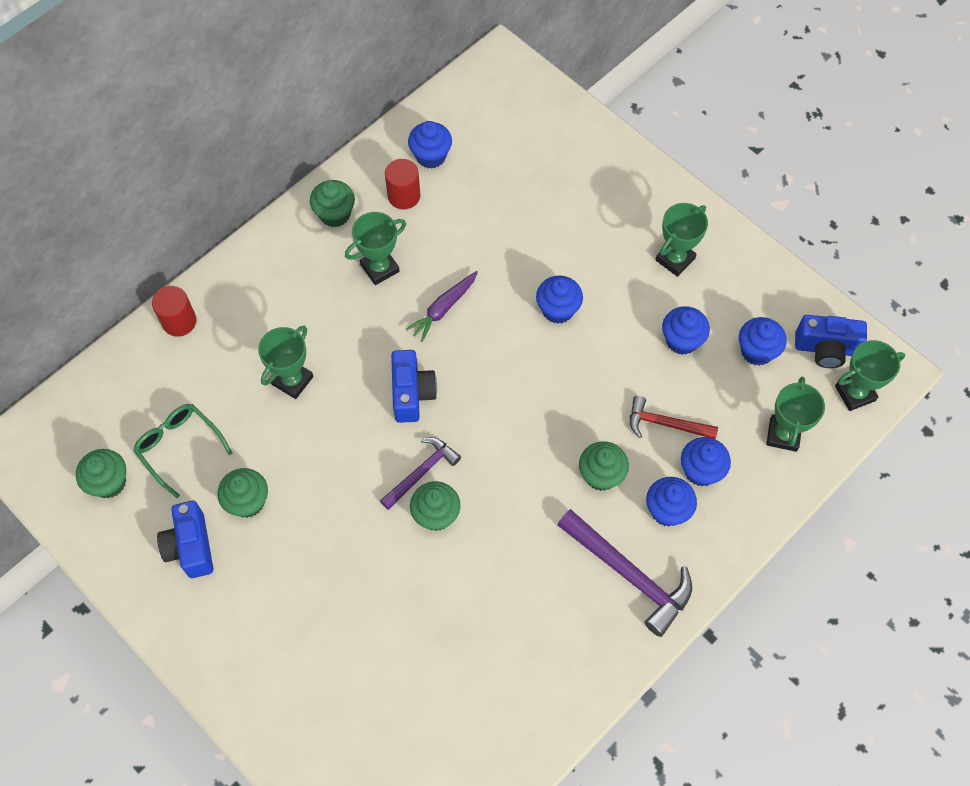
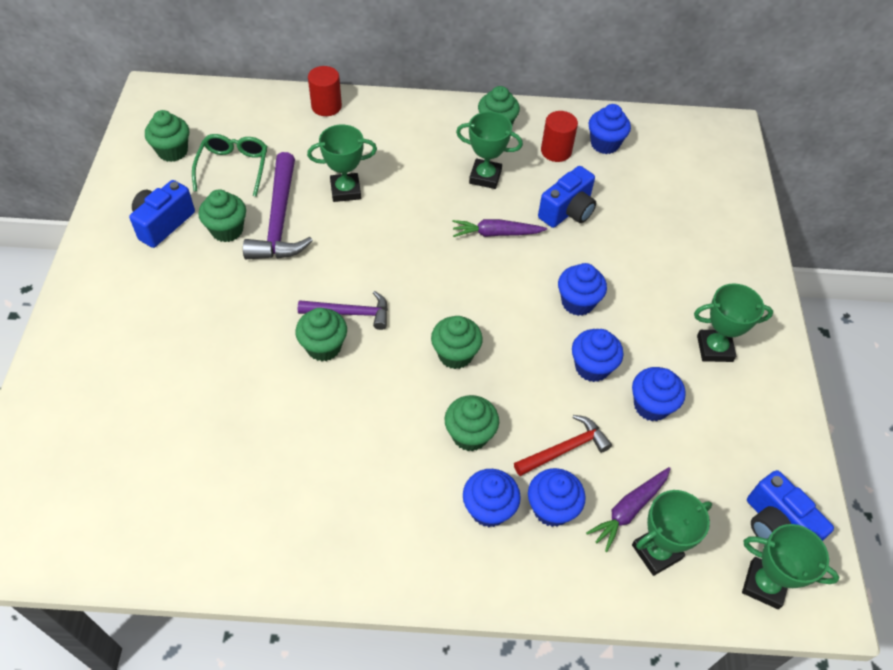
camera: 45 degrees right, 10 degrees down
(412, 393) = (408, 263): blue camera -> blue camera (567, 211)
(526, 429) = (455, 354): none -> green cupcake
(629, 574) = (401, 523): purple hammer -> purple hammer (279, 220)
(665, 424) = (565, 449): red hammer -> red hammer turned 90 degrees clockwise
(742, 425) = (629, 510): none -> purple carrot
(756, 351) = (708, 470): blue cupcake -> blue cupcake (592, 367)

